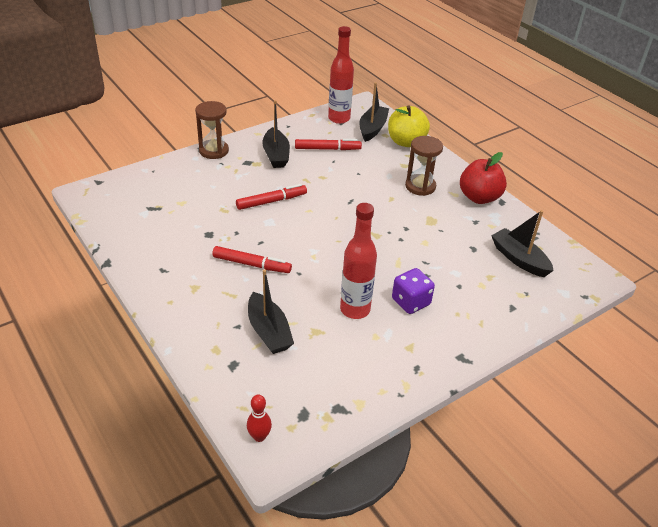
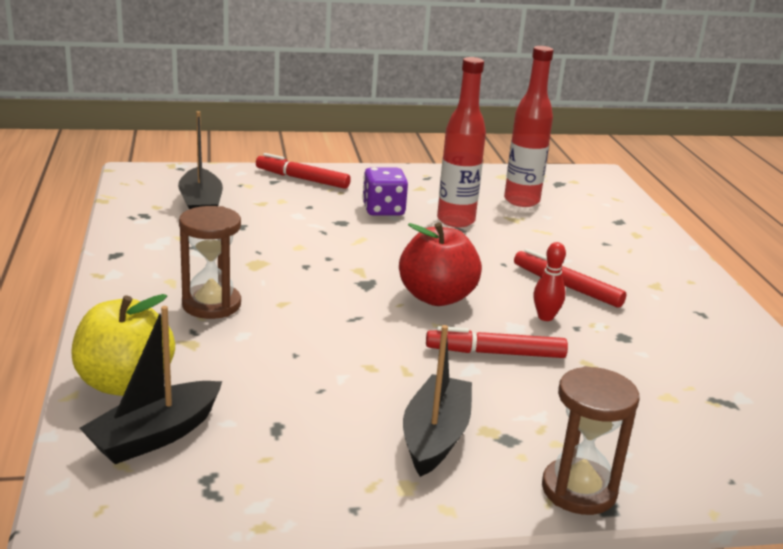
camera: 155 degrees left, 15 degrees down
(259, 436) = (606, 183): red bowling pin -> red bowling pin (545, 317)
(268, 331) = (569, 231): black boat -> none
(327, 149) = (310, 417): red marker -> red marker (302, 179)
(339, 118) = (204, 489): red bottle -> red bottle (521, 201)
(479, 197) = (140, 267): red apple -> red apple (436, 297)

